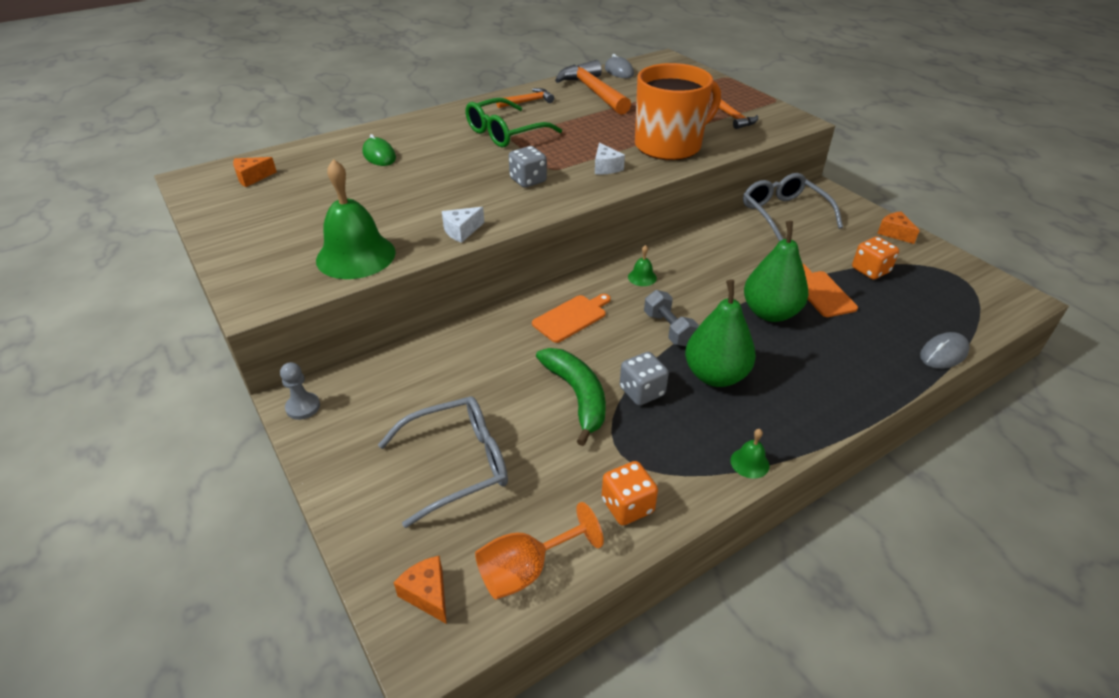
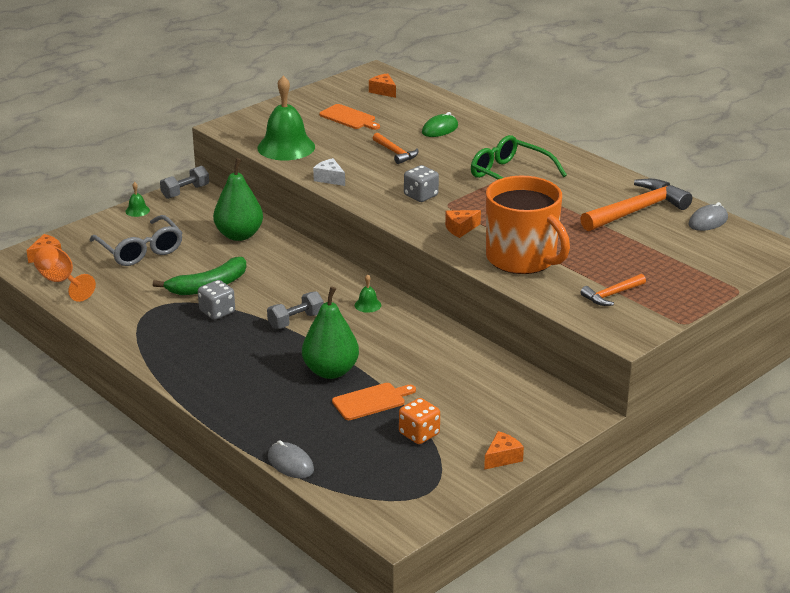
camera: 80 degrees right, 10 degrees down
(303, 407) = (185, 192): grey pawn -> grey dumbbell
(527, 102) = (589, 178): orange hammer -> orange hammer (395, 153)
(571, 317) = (301, 276): orange cutting board -> orange cutting board (349, 118)
(606, 167) = (460, 229): white cheese -> orange cheese
(627, 506) = (108, 312): orange dice -> none
(715, 375) = (240, 343): green pear -> green pear (239, 235)
(749, 463) = (149, 358): green bell -> green bell (137, 210)
(784, 214) = (515, 385): grey glasses -> none

